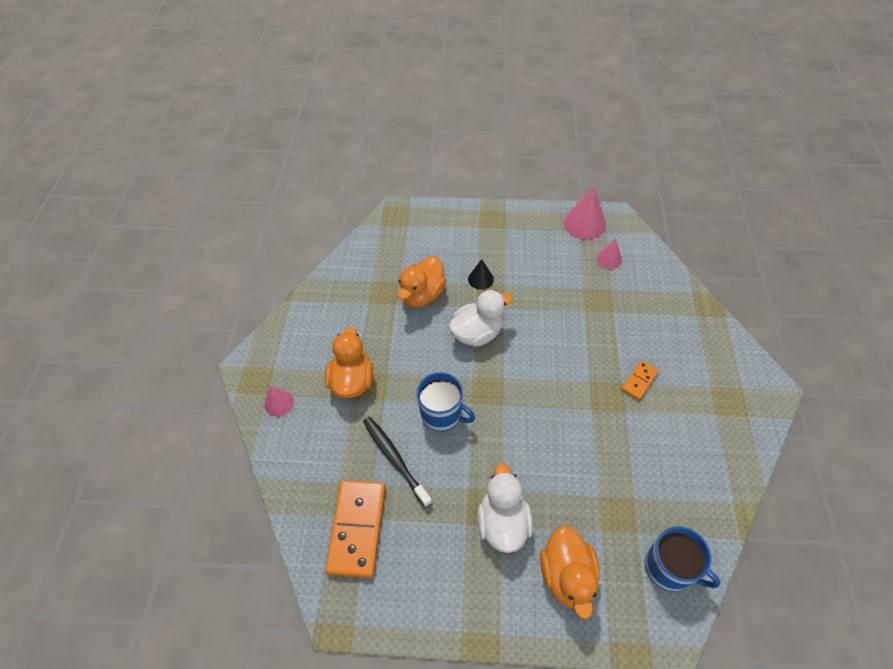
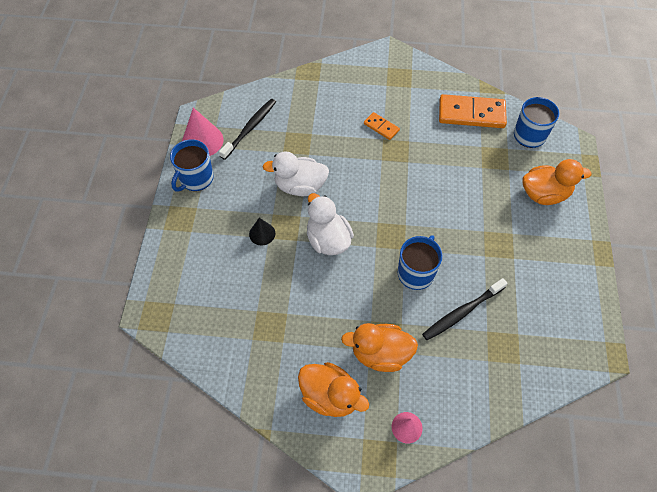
camera: 90 degrees left, 5 degrees up
(357, 528) = (528, 342): orange domino -> orange domino (471, 114)
(422, 294) = (276, 288): orange duck -> orange duck (330, 396)
(503, 522) = (510, 232): white duck -> white duck (300, 186)
(538, 224) = (196, 179): none -> blue mug
(609, 259) = (250, 128): pink cone -> black toothbrush

